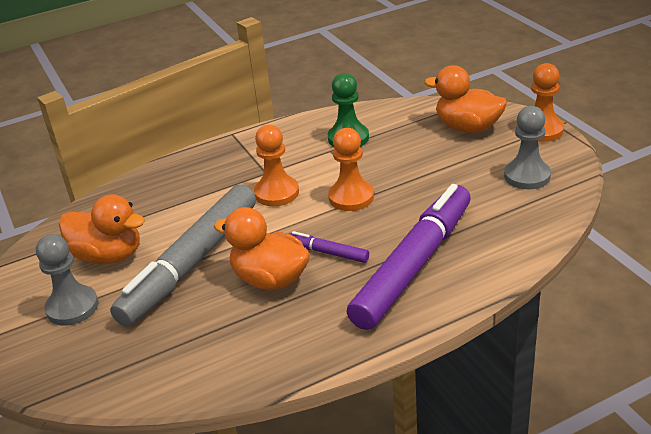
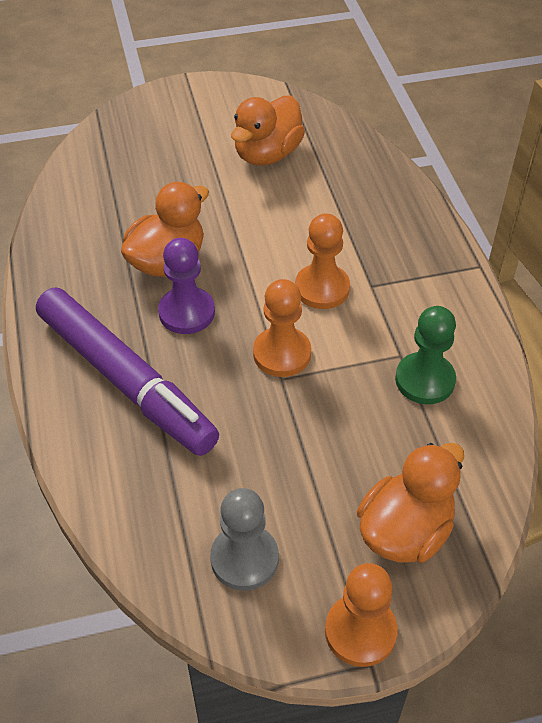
camera: 100 degrees right, 15 degrees up
(72, 307) = (201, 131): grey pawn -> none
(191, 263) = (224, 208): grey marker -> none
(327, 252) = (186, 312): purple marker -> purple pawn

